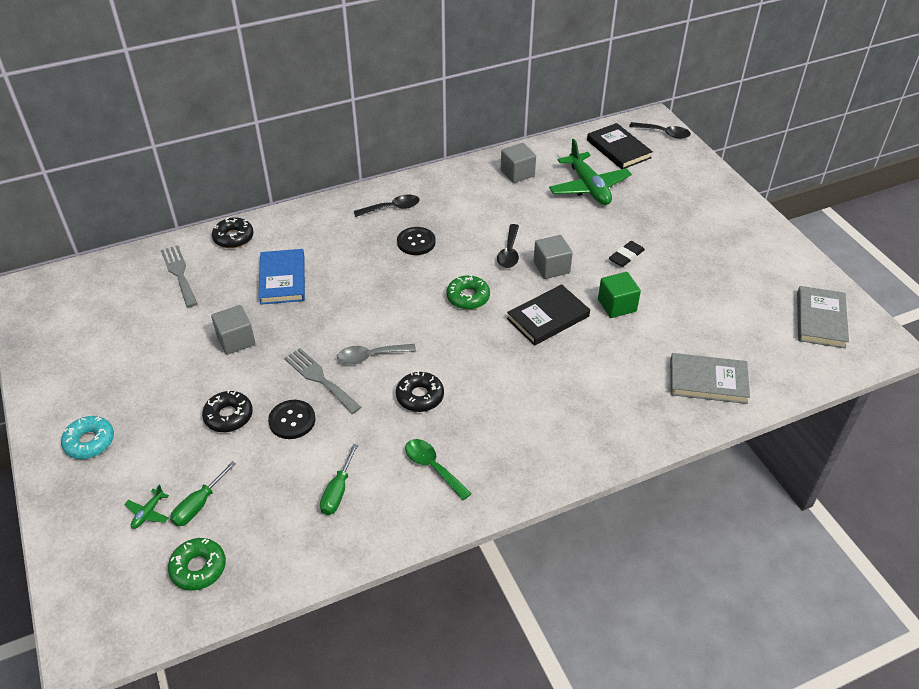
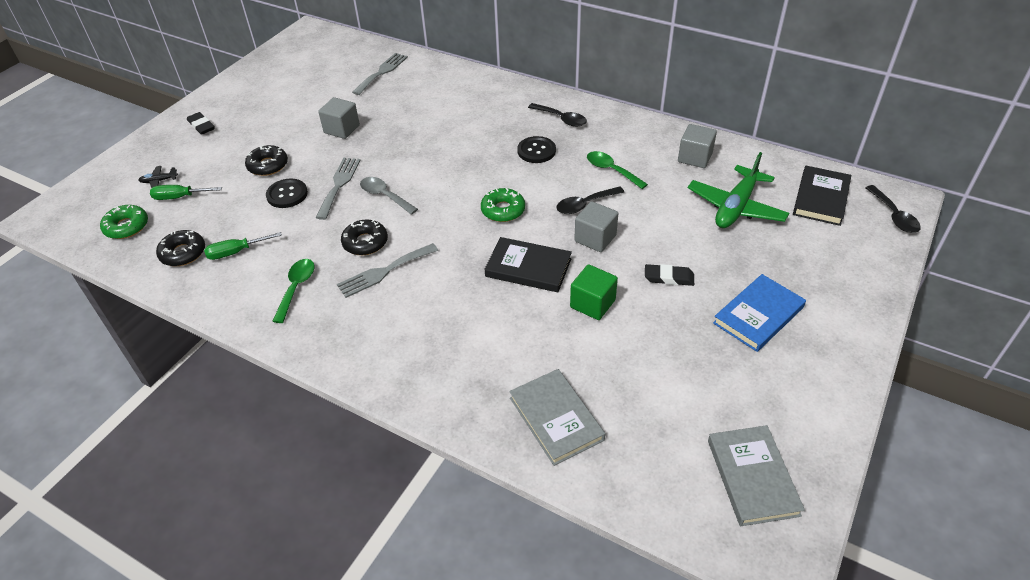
camera: 55 degrees right, 0 degrees up
(89, 442) = (201, 126): turquoise donut -> black eraser
(148, 513) = (159, 181): green plane -> black plane
(233, 237) = (442, 72): black donut -> black donut (183, 253)
(282, 279) = (423, 114): blue book -> blue book (758, 315)
(469, 401) = (384, 271): none -> grey fork
(485, 218) = (611, 170): none -> green spoon
(820, 319) = (752, 477): grey book -> grey book turned 75 degrees counterclockwise

